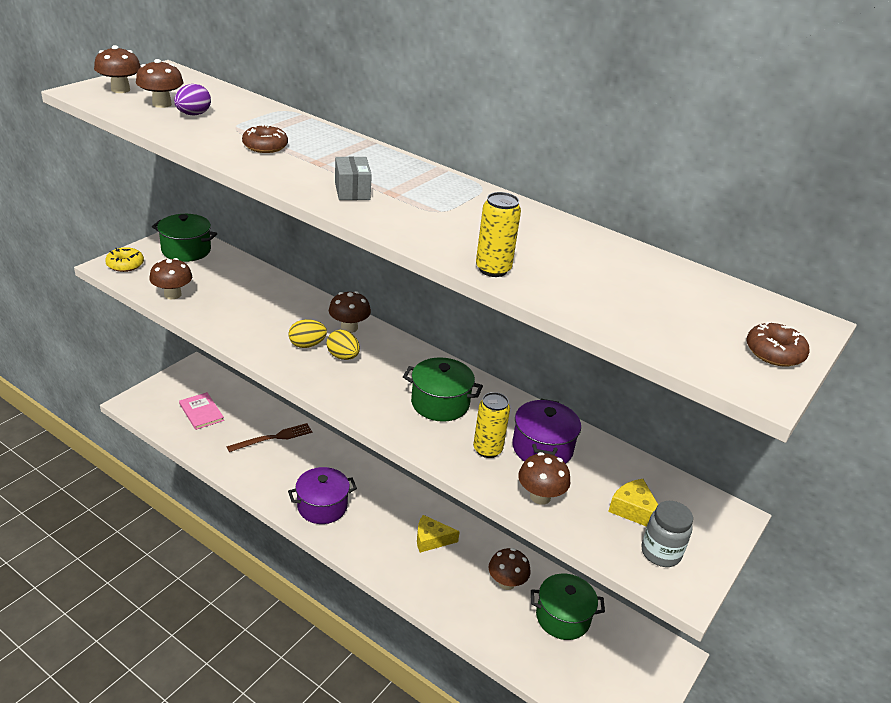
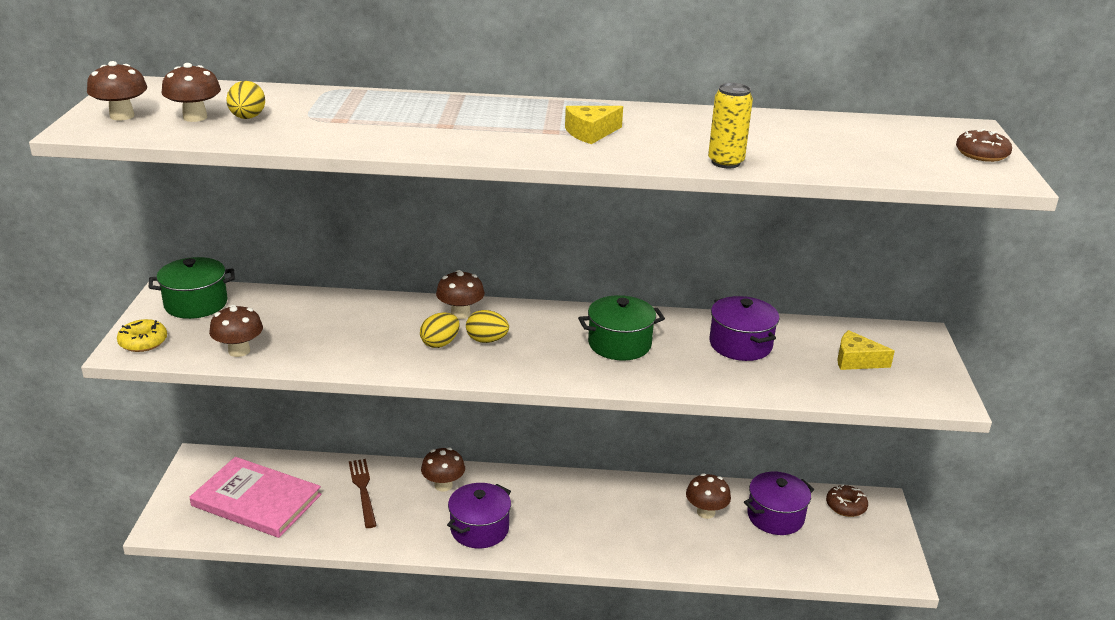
camera: 30 degrees left, 5 degrees down
(193, 114) = (247, 118): purple egg -> yellow egg
(201, 412) = (256, 500): pink book -> pink book, size x1.88
(265, 146) = (371, 126): brown donut -> brown donut (845, 506)
(273, 438) = (363, 490): brown fork -> brown fork turned 45 degrees counterclockwise
(352, 191) = (516, 139): grey box -> none
(431, 539) = (608, 508): yellow cheese -> yellow cheese (590, 133)
(487, 449) = (701, 364): yellow can -> none
(540, 496) = (781, 381): brown mushroom -> brown mushroom (443, 485)
(562, 617) = (775, 517): green pot -> purple pot
(660, 553) = (907, 382): grey jar -> none

